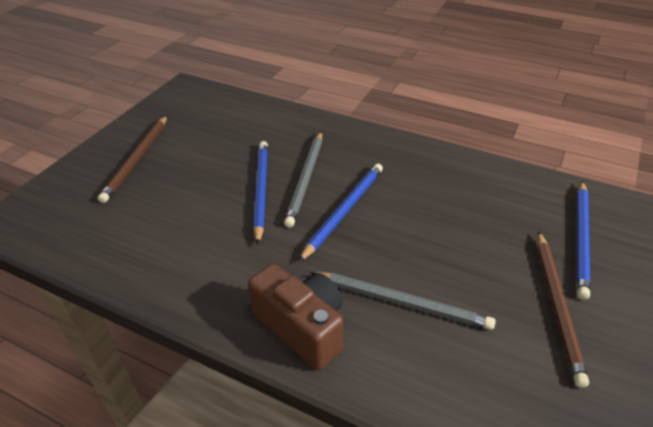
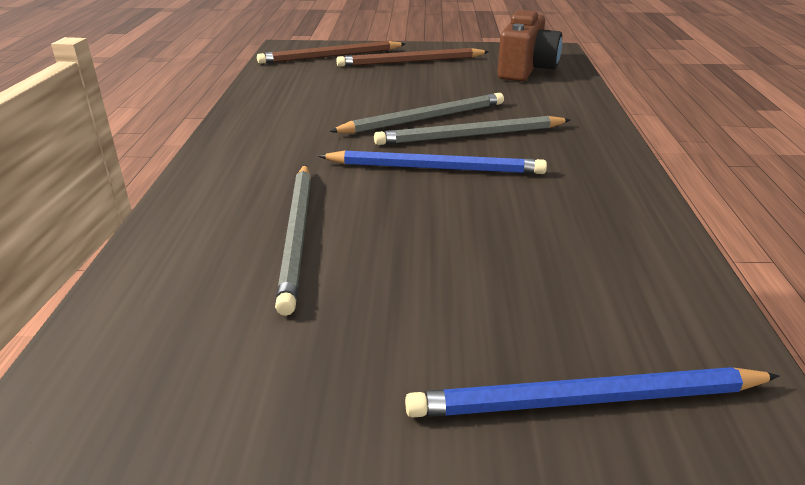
camera: 65 degrees right, 10 degrees down
(261, 190) = (424, 118): blue pencil -> grey pencil
(302, 327) = (225, 184): brown camera -> brown camera (526, 69)
(557, 306) = (372, 382): brown pencil -> brown pencil (330, 56)

